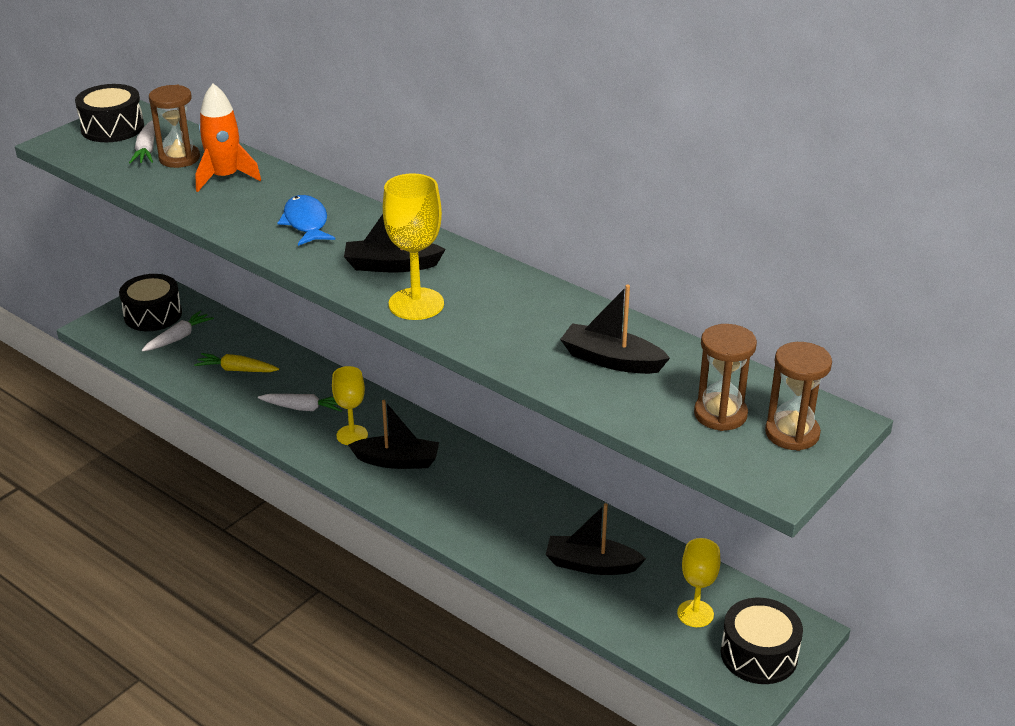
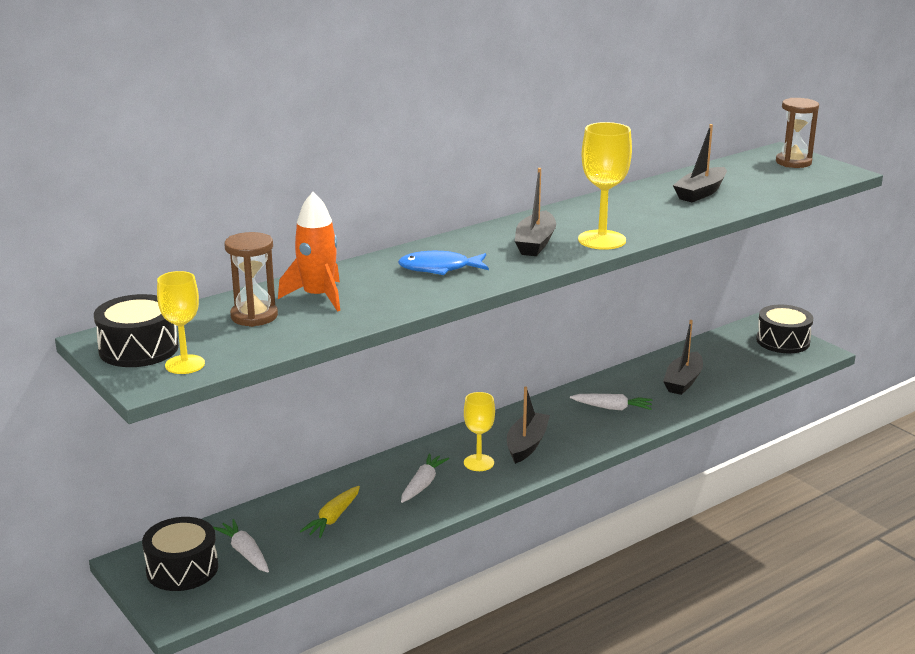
camera: 75 degrees left, 10 degrees down
(146, 150) = (217, 332): white carrot -> white carrot (612, 408)
(695, 613) = (741, 354): yellow goblet -> yellow goblet (185, 364)
(720, 414) = (770, 175): brown hourglass -> none

